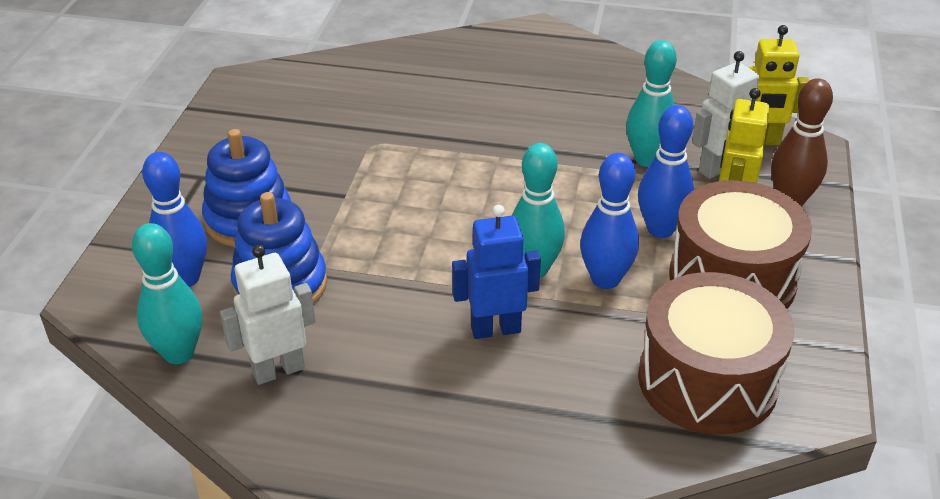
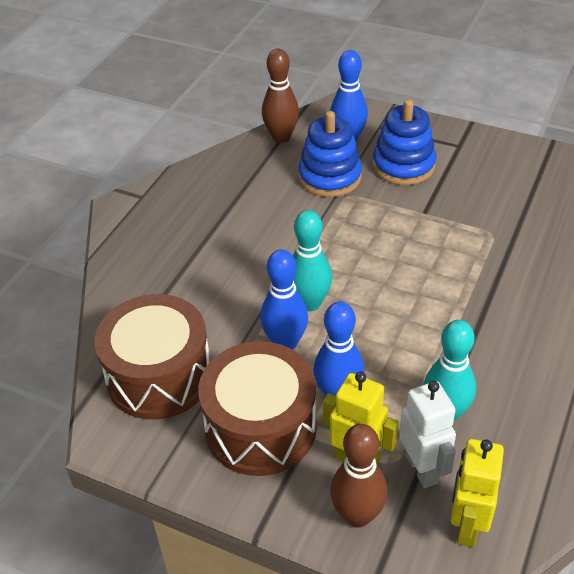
camera: 105 degrees right, 5 degrees up
(179, 353) = (281, 137): turquoise bowling pin -> brown bowling pin
(278, 370) = (252, 173): white robot -> none
(495, 329) = (253, 272): blue robot -> none

